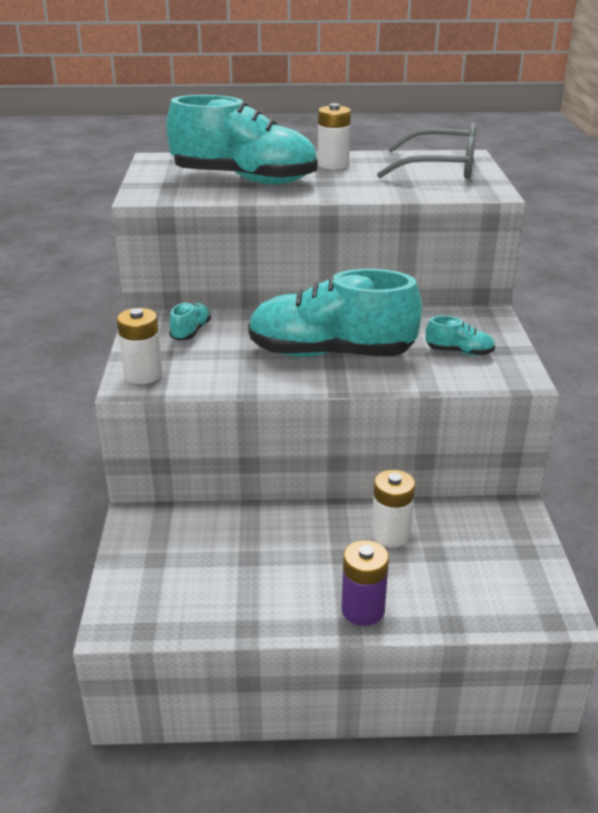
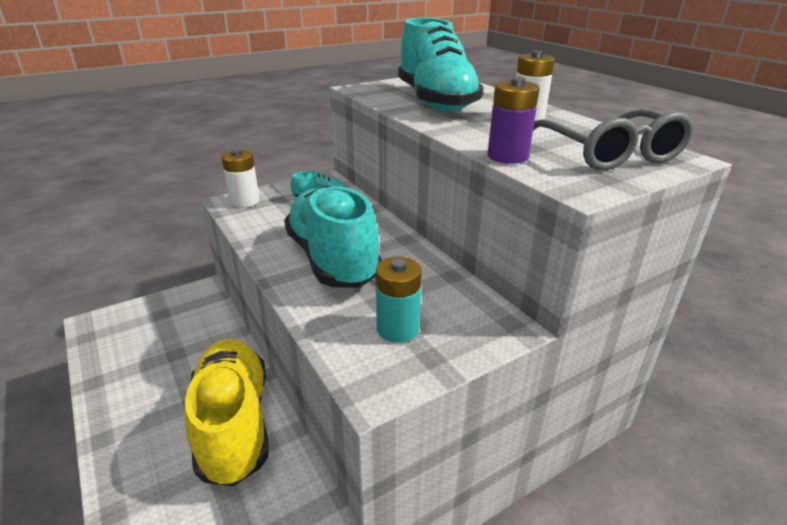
camera: 60 degrees right, 0 degrees up
(363, 610) = (122, 440): purple battery -> purple battery (507, 156)
(390, 534) = (234, 424): white battery -> yellow shoe
(459, 352) = (398, 329): turquoise shoe -> turquoise battery

